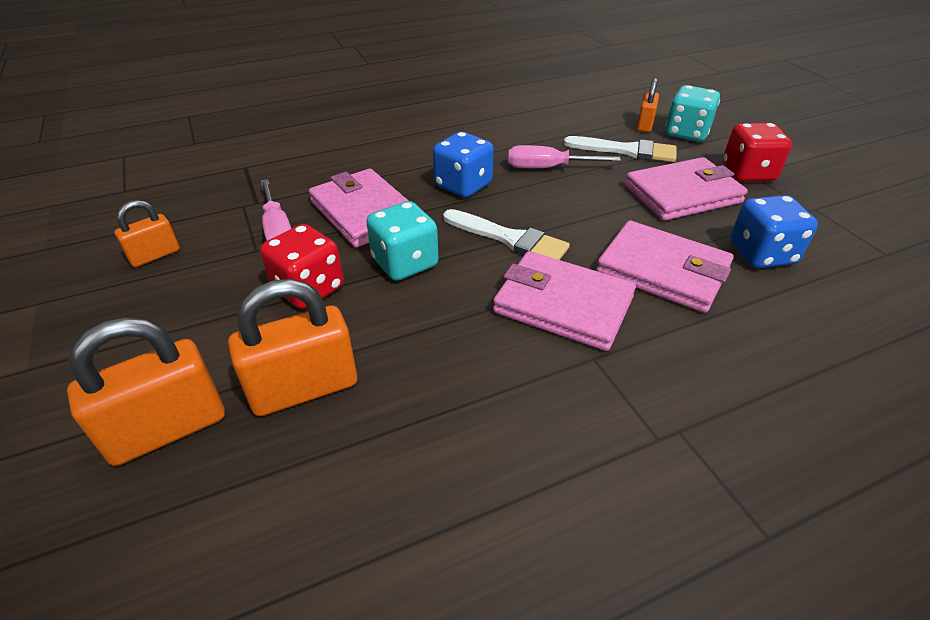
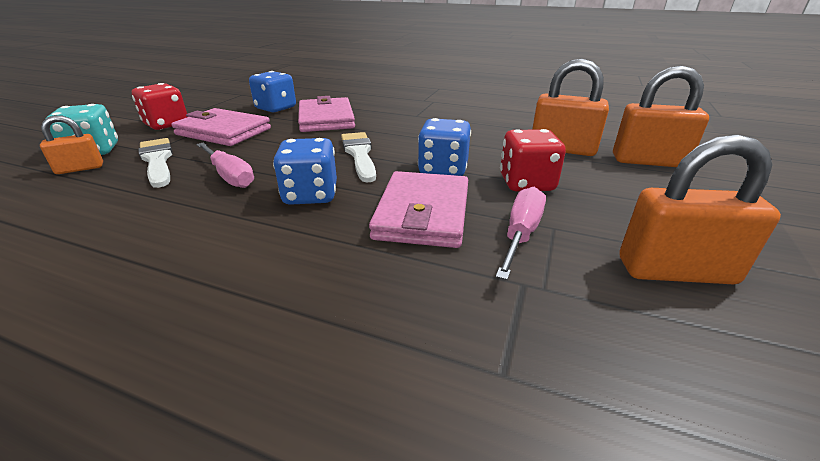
camera: 135 degrees left, 10 degrees down
(155, 255) = (675, 271): orange padlock -> orange padlock, size x1.74
(405, 263) = (443, 170): turquoise dice -> blue dice
(563, 305) = (394, 127): pink wallet -> none

